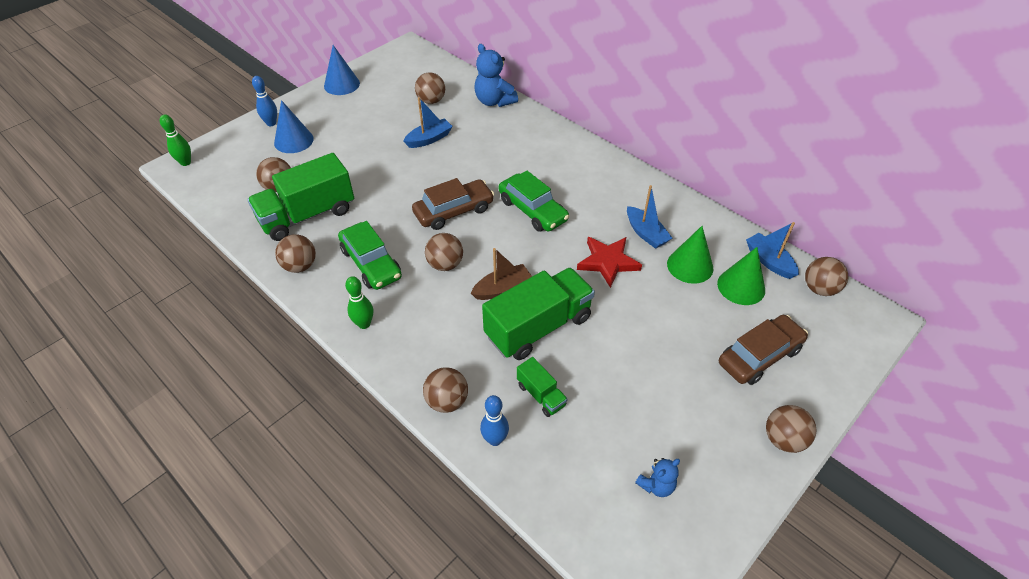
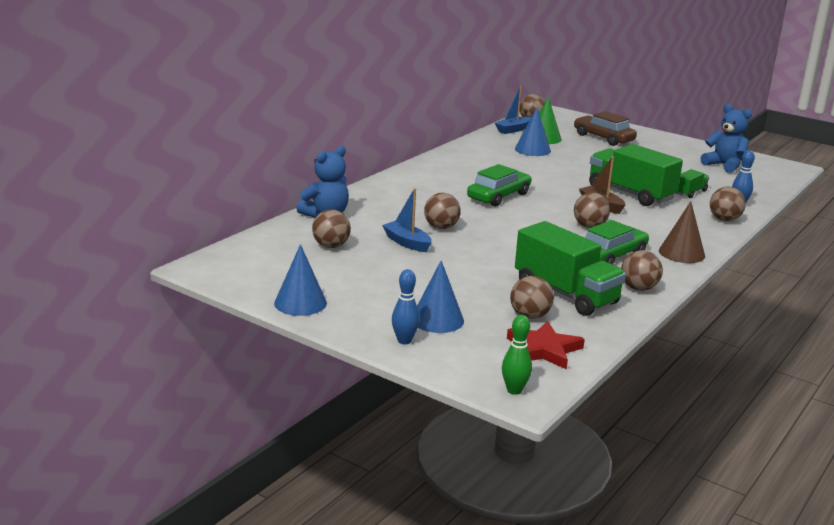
camera: 100 degrees left, 25 degrees down
(364, 324) = (681, 253): green bowling pin -> brown cone
(454, 211) = (518, 226): brown car -> none
(608, 262) = (546, 172): red star -> red star (543, 349)
(646, 233) = (505, 160): blue boat -> none
(656, 485) = (724, 165): blue teddy bear -> blue teddy bear, size x1.78
(690, 266) = (532, 150): green cone -> blue cone
(783, 439) = (662, 137): brown ball -> brown ball (441, 227)

